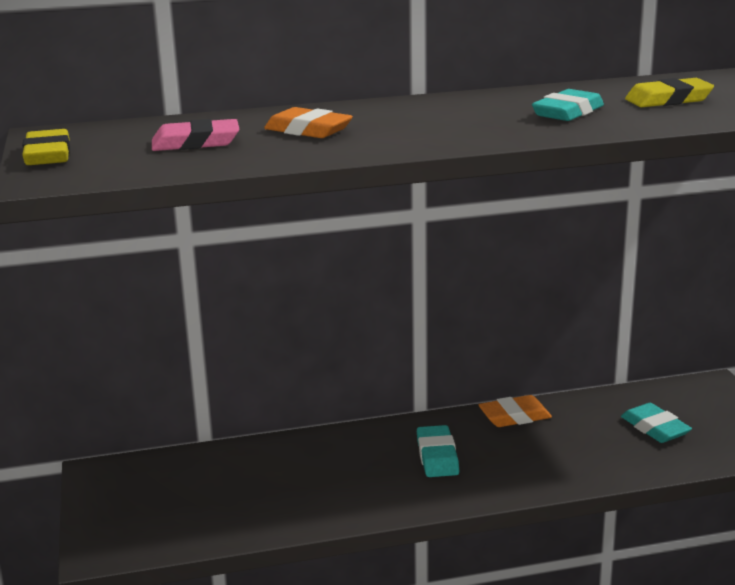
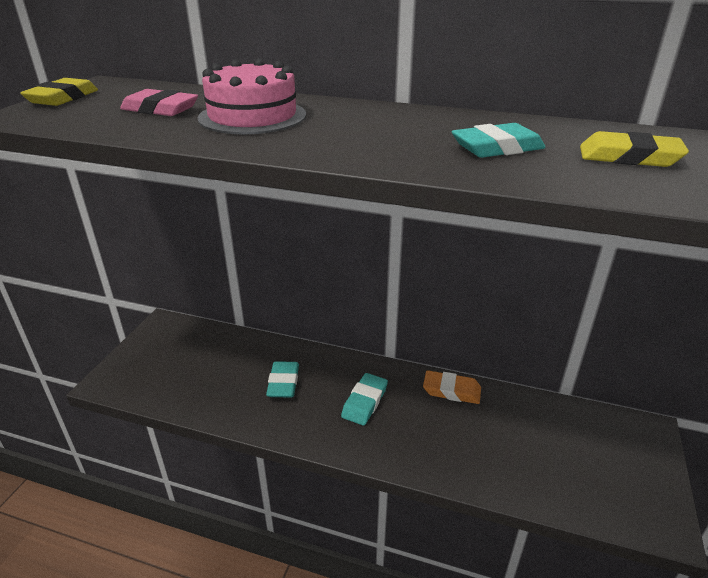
camera: 30 degrees right, 10 degrees up
(308, 130) = (252, 116): orange eraser -> pink cake
(655, 428) = (558, 452): turquoise eraser -> turquoise eraser (283, 383)

